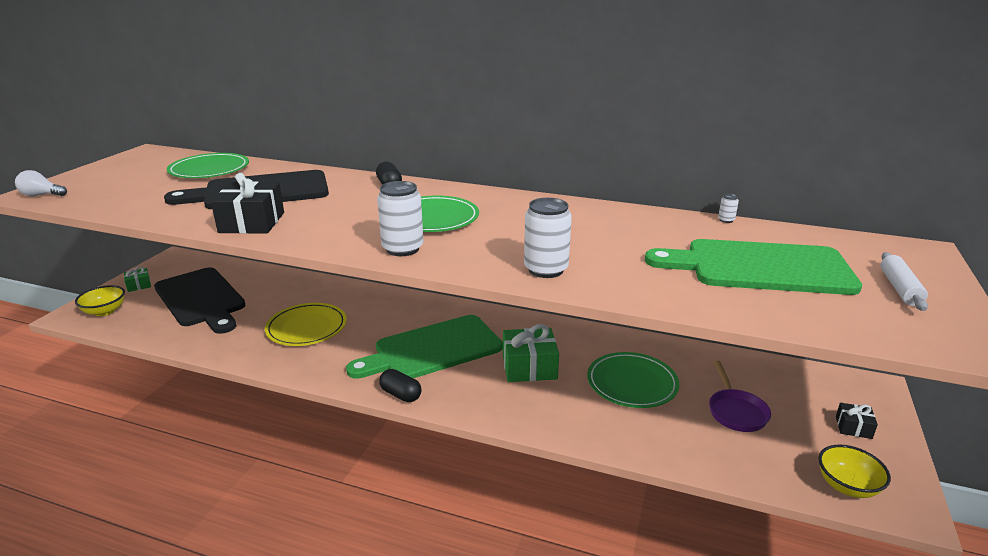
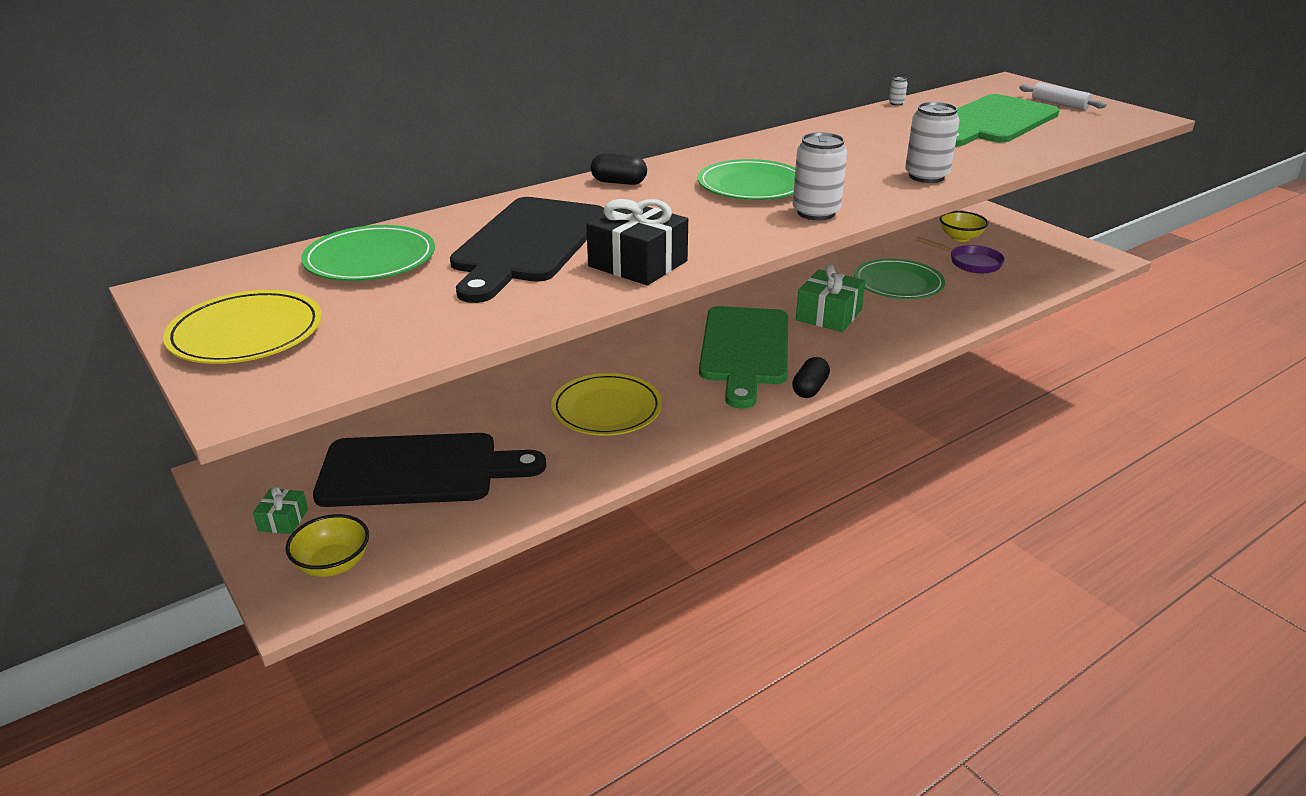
camera: 55 degrees left, 5 degrees up
(41, 195) = (268, 390): white light bulb -> none
(103, 175) = (246, 333): none -> yellow plate
(401, 394) = (809, 389): black capsule -> black capsule turned 45 degrees counterclockwise
(847, 486) = (1077, 264): yellow bowl -> yellow bowl (960, 238)
(853, 427) = (1021, 236): black gift -> none

